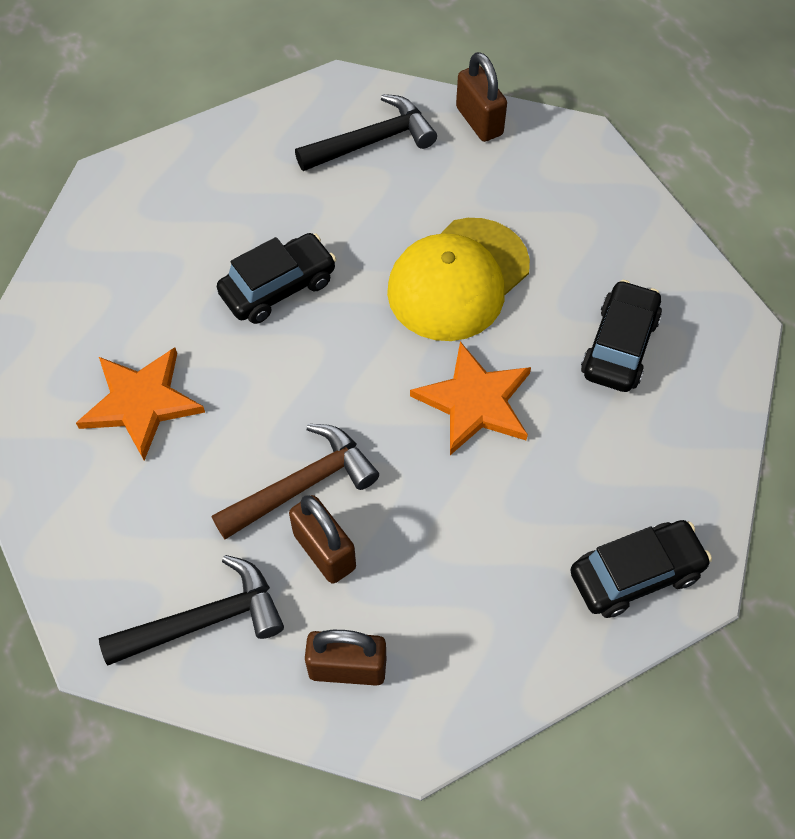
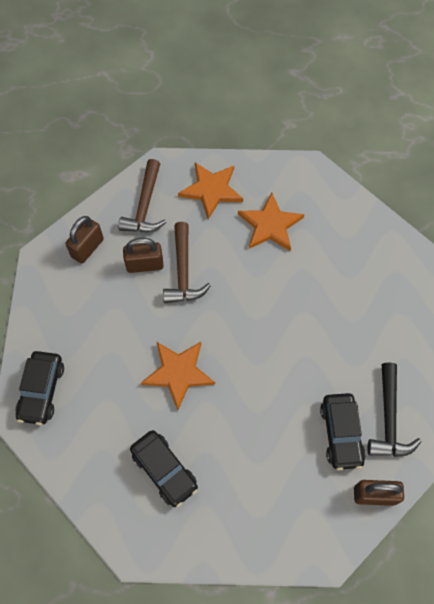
camera: 120 degrees right, 5 degrees up
(113, 526) = (211, 190): none -> orange star
(204, 620) = (145, 206): black hammer -> brown hammer
(278, 287) = (305, 315): black car -> black car (341, 434)
(458, 279) = (259, 409): yellow cap -> none

